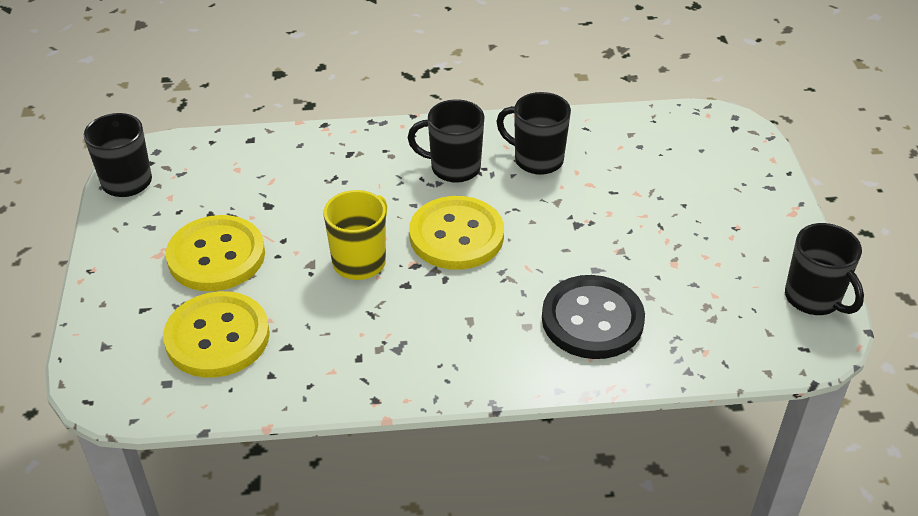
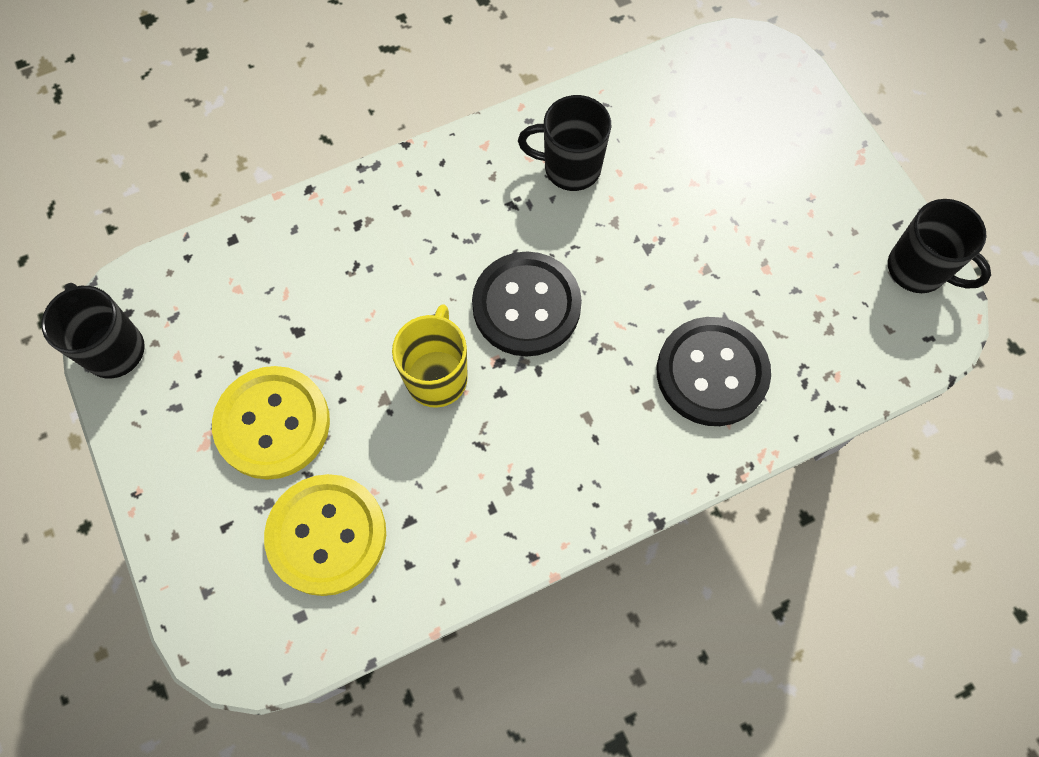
camera: 20 degrees left, 25 degrees up
(453, 168) = (484, 209): black mug -> none
(456, 235) = (526, 306): yellow button -> black button

